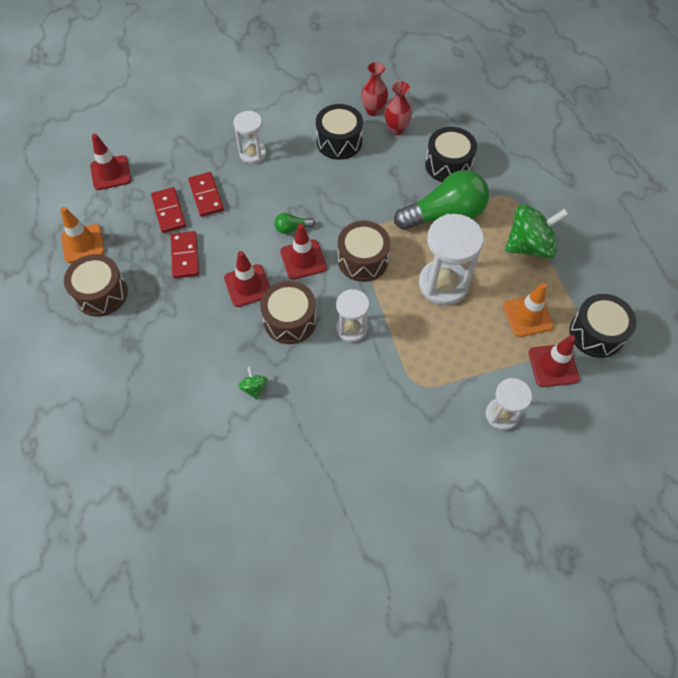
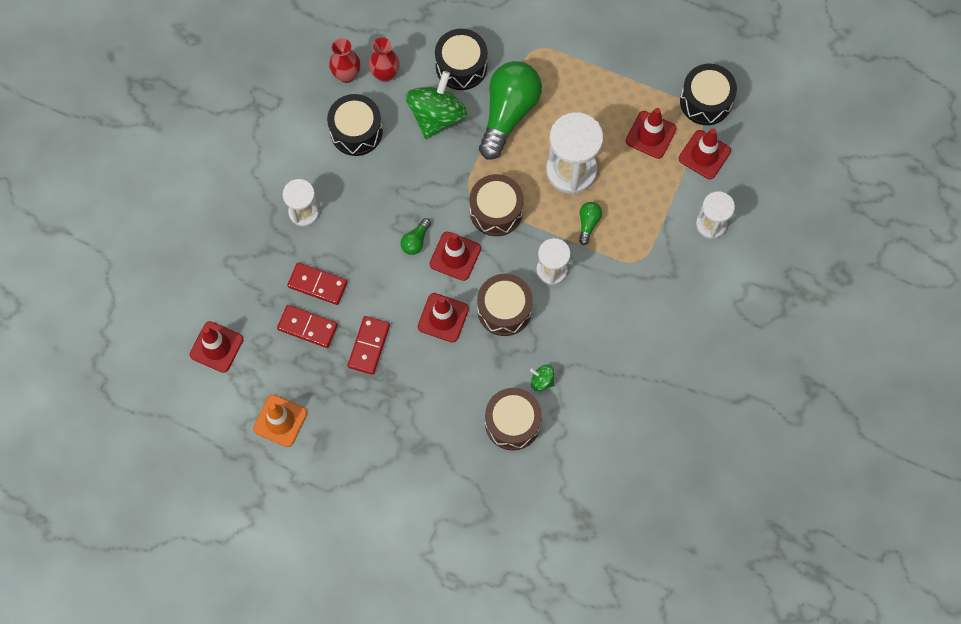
camera: 50 degrees left, 10 degrees up
(101, 293) = (349, 438): brown drum -> brown drum (512, 423)
(185, 256) = (369, 346): red domino -> red domino turned 75 degrees clockwise
(413, 326) = (588, 223): none -> green light bulb
(527, 316) = (650, 135): orange traffic cone -> red traffic cone
(529, 246) = (593, 77): green spinning top -> green spinning top (436, 116)

